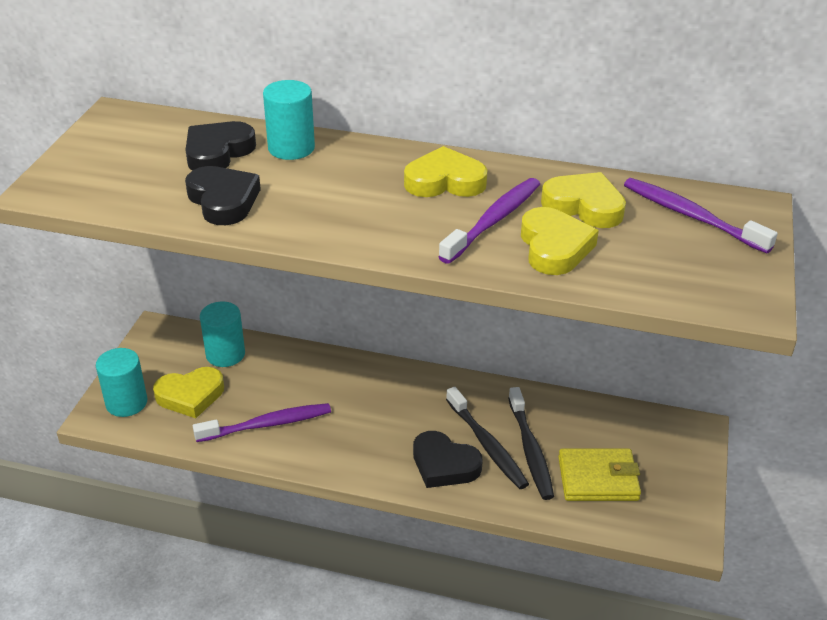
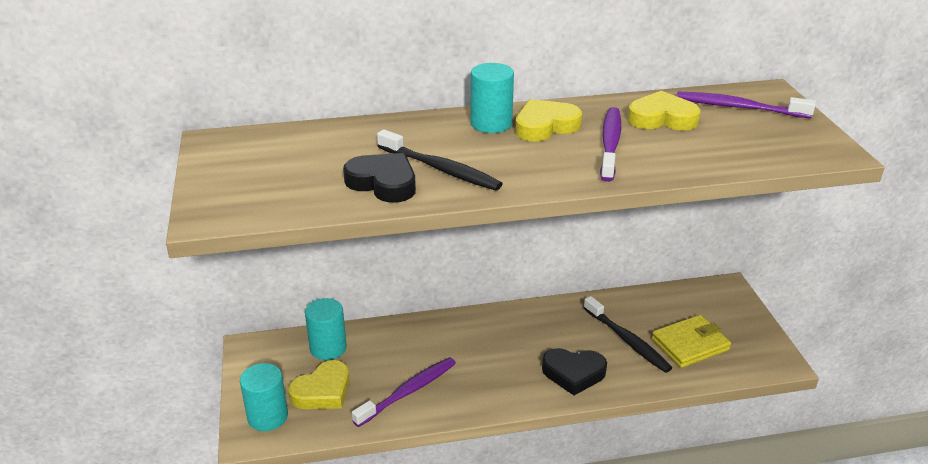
camera: 25 degrees left, 5 degrees down
(218, 152) = (339, 149): black heart -> none
(291, 148) = (398, 131): turquoise cylinder -> turquoise cylinder (491, 123)
(487, 445) = (593, 348): black toothbrush -> black toothbrush (440, 169)
(554, 247) = (672, 150): yellow heart -> none

